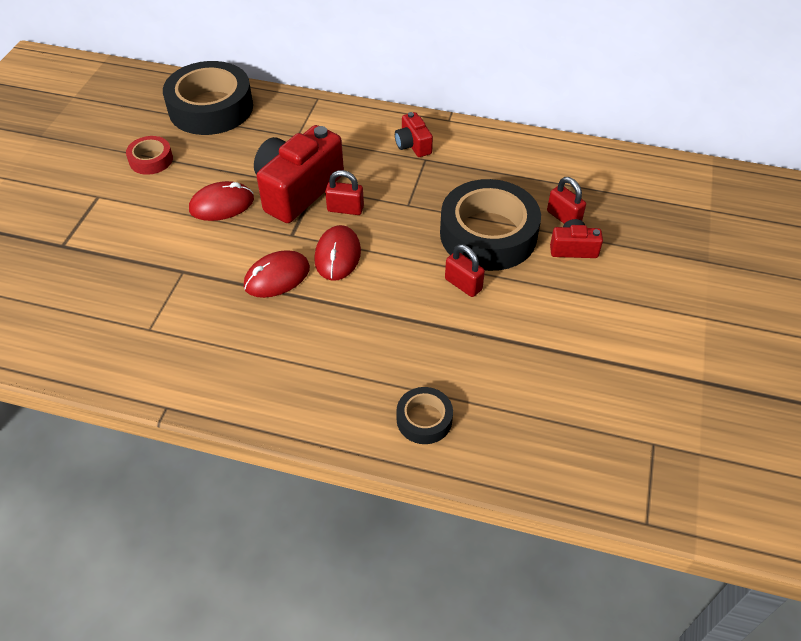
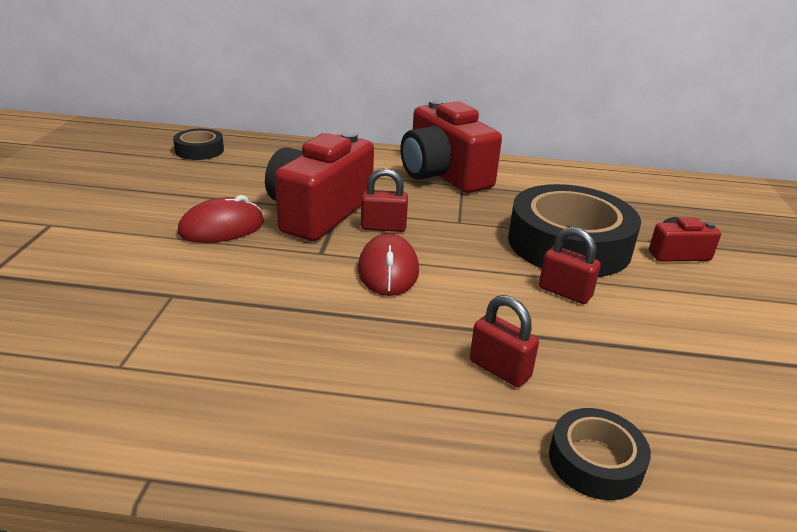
camera: 10 degrees left, 20 degrees down
(151, 160) = (125, 191): red tape -> none
(211, 108) = (199, 150): black tape -> black tape, size x0.48
(277, 277) = (310, 295): red mouse -> none
(413, 145) = (443, 174): red camera -> red camera, size x2.06
(563, 217) = (646, 227): red padlock -> red padlock (499, 369)

